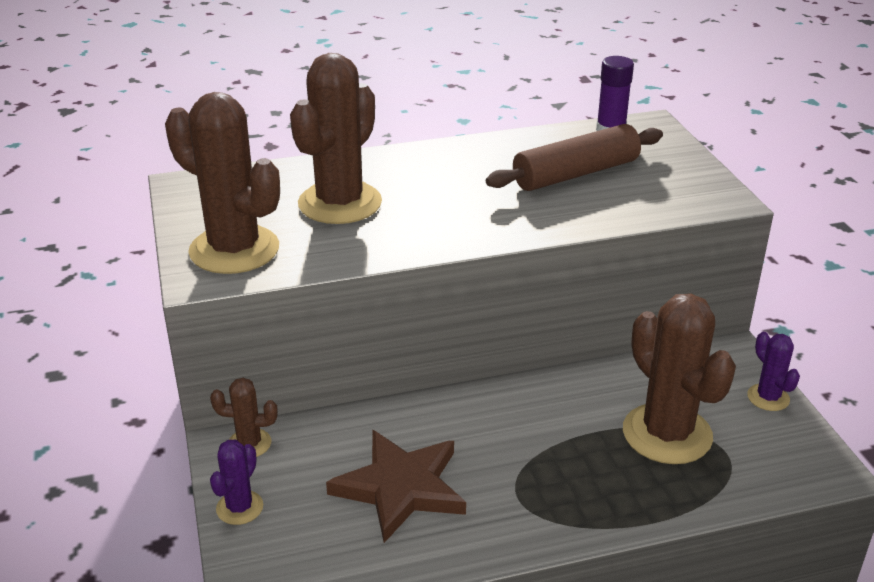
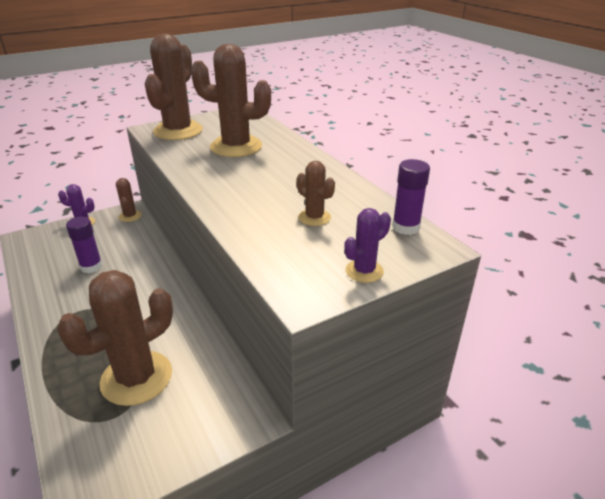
camera: 75 degrees right, 0 degrees up
(400, 488) = (91, 266): brown star -> purple glue stick
(575, 173) = (314, 217): brown rolling pin -> brown cactus
(768, 398) = (187, 446): purple cactus -> purple cactus (364, 271)

